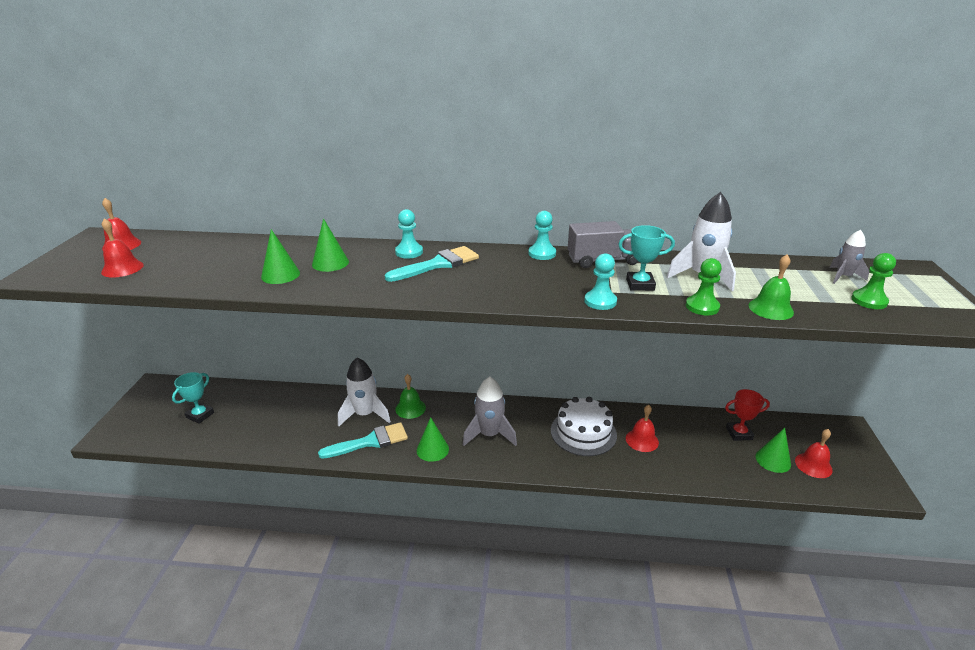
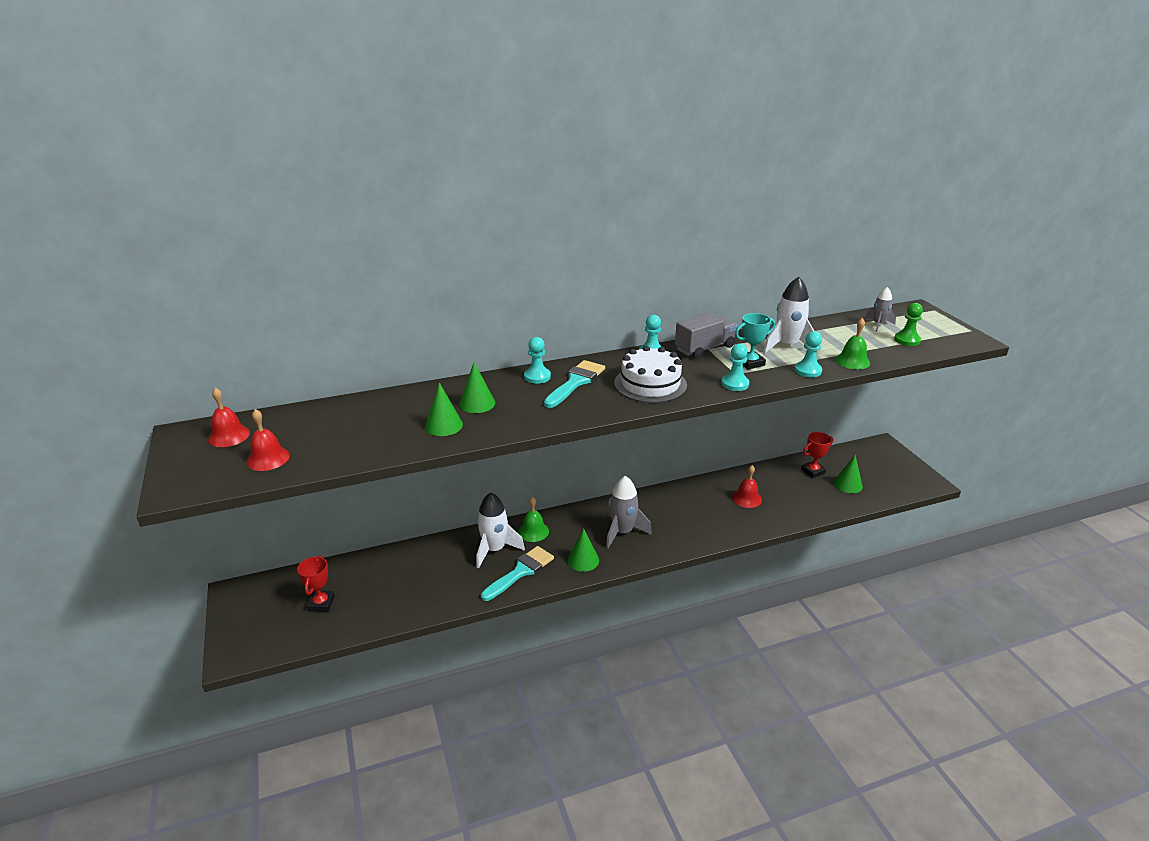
camera: 25 degrees left, 0 degrees up
(200, 415) = (321, 603): turquoise trophy -> red trophy
(583, 432) = (698, 506): white cake -> white cake (650, 384)
(702, 307) = (808, 371): green pawn -> turquoise pawn
(813, 465) = (876, 479): red bell -> none

